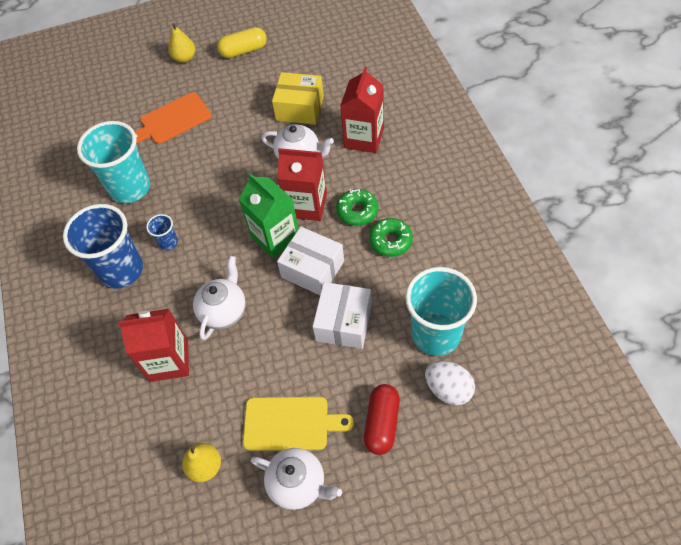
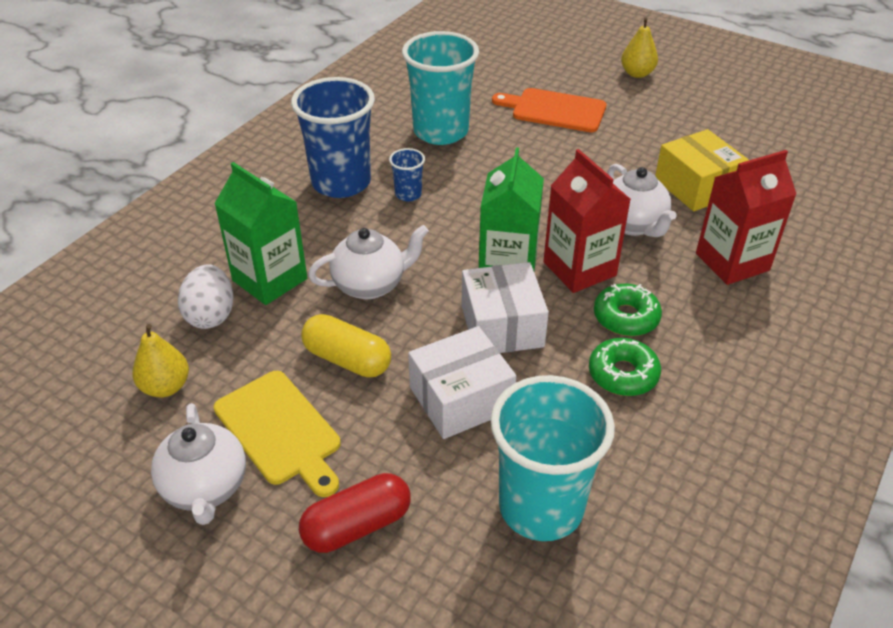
camera: 45 degrees right, 15 degrees down
(169, 361) = (270, 279): red carton -> green carton
(243, 51) = (706, 104): yellow capsule -> yellow capsule (347, 359)
(448, 389) = (473, 573): white egg -> white egg (211, 315)

